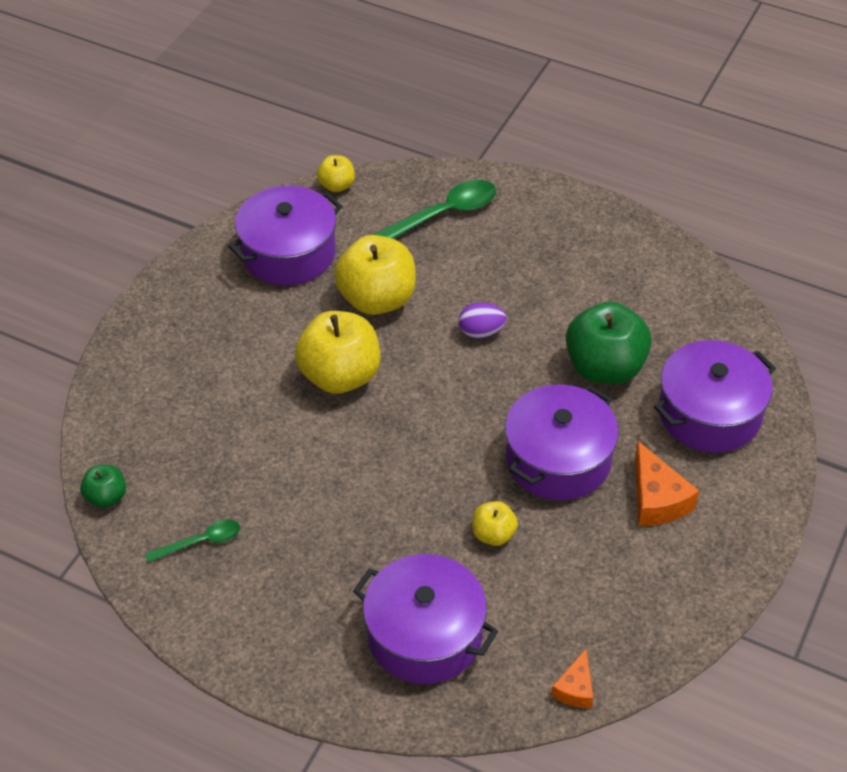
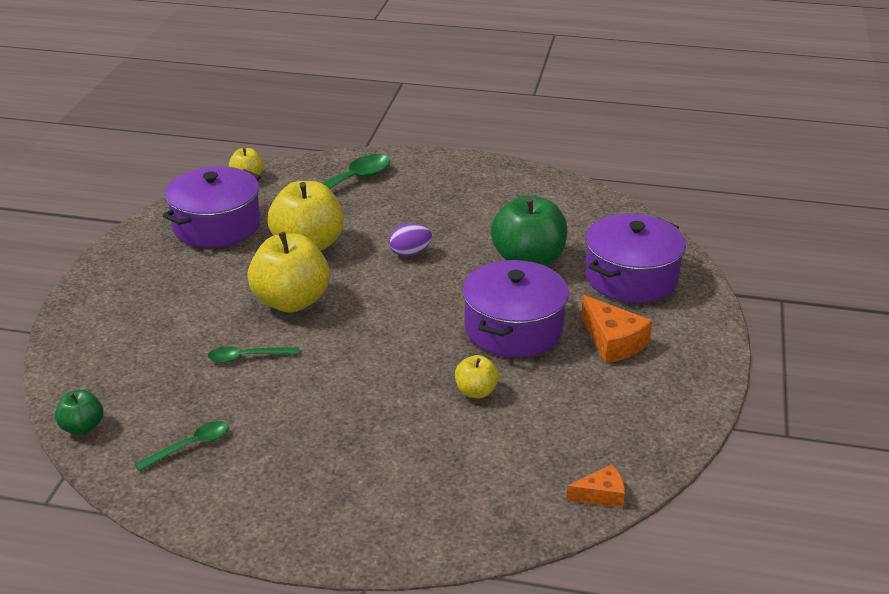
camera: 15 degrees left, 15 degrees down
(278, 442) = (247, 357): none -> green spoon
(424, 635) = (439, 480): purple pot -> none
(575, 688) = (601, 495): orange cheese -> orange cheese turned 105 degrees counterclockwise

